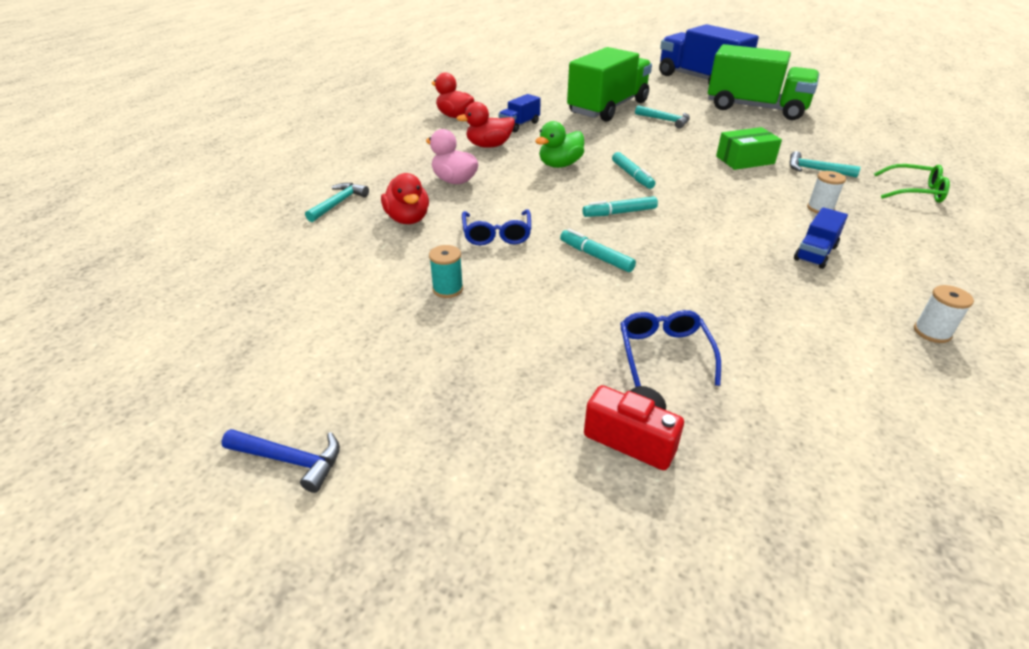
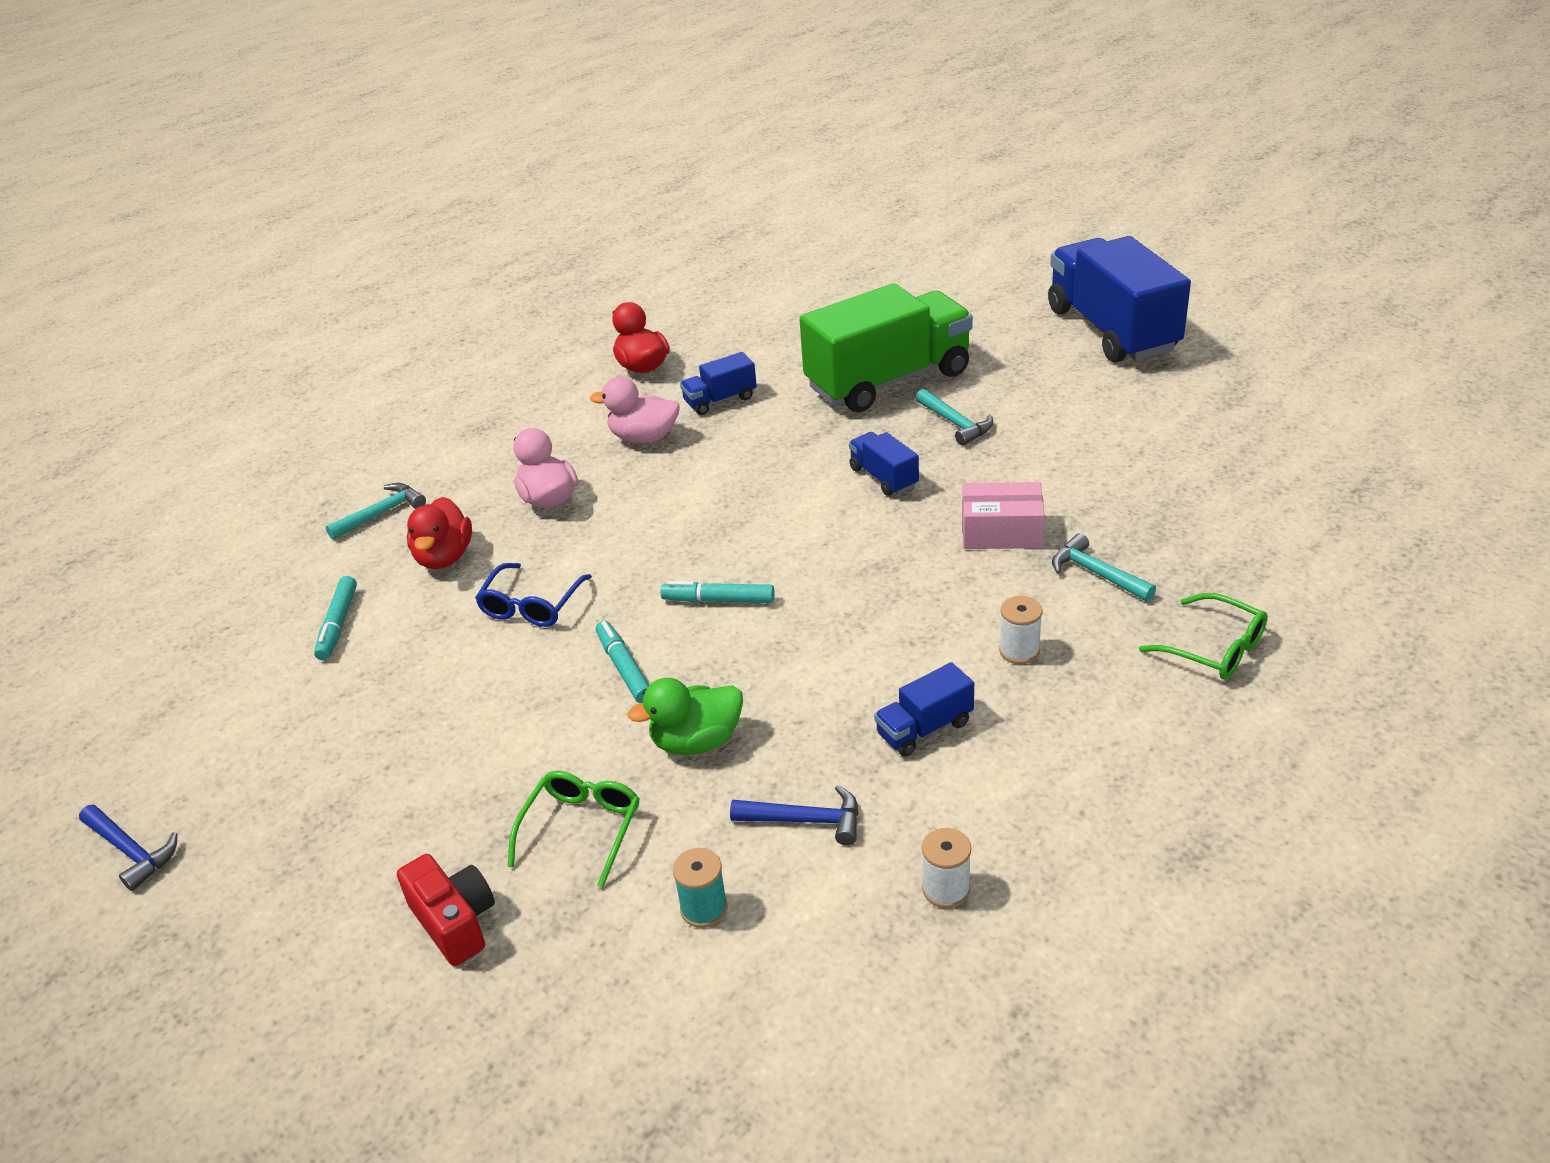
camera: 25 degrees right, 0 degrees up
(448, 289) = (413, 679): turquoise spool -> turquoise spool (704, 909)
(489, 145) = (644, 437): red duck -> pink duck
(560, 165) = (712, 493): green duck -> green duck (696, 741)
(632, 175) = (798, 533): turquoise marker -> turquoise marker (338, 624)
(653, 146) = (883, 477): none -> blue truck
(664, 353) = (581, 829): blue glasses -> green glasses
(745, 160) = (1001, 532): green box -> pink box
(755, 108) = (1140, 417): green truck -> none
(804, 314) = (805, 820): none -> blue hammer

